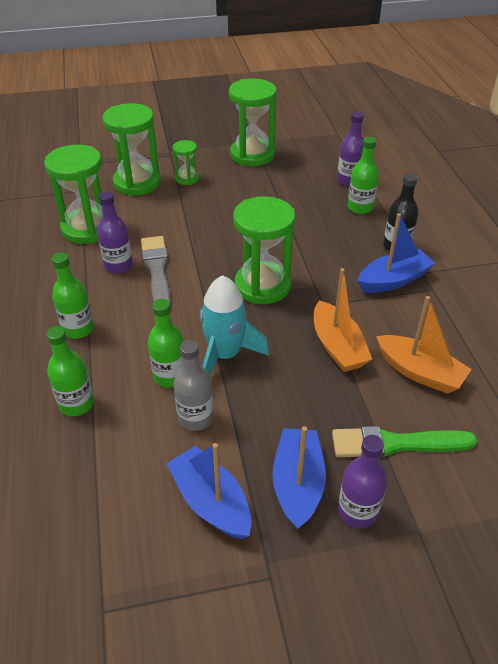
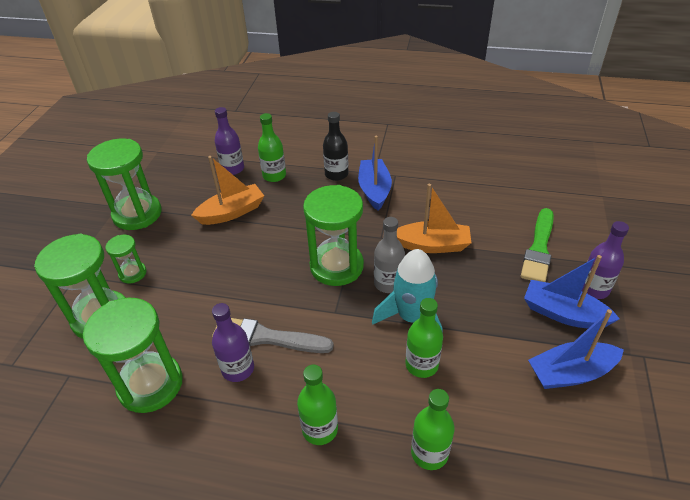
camera: 65 degrees left, 0 degrees up
(195, 418) = (478, 359): grey bottle -> grey bottle (388, 283)
(419, 372) = (476, 213): orange boat -> orange boat (232, 212)

